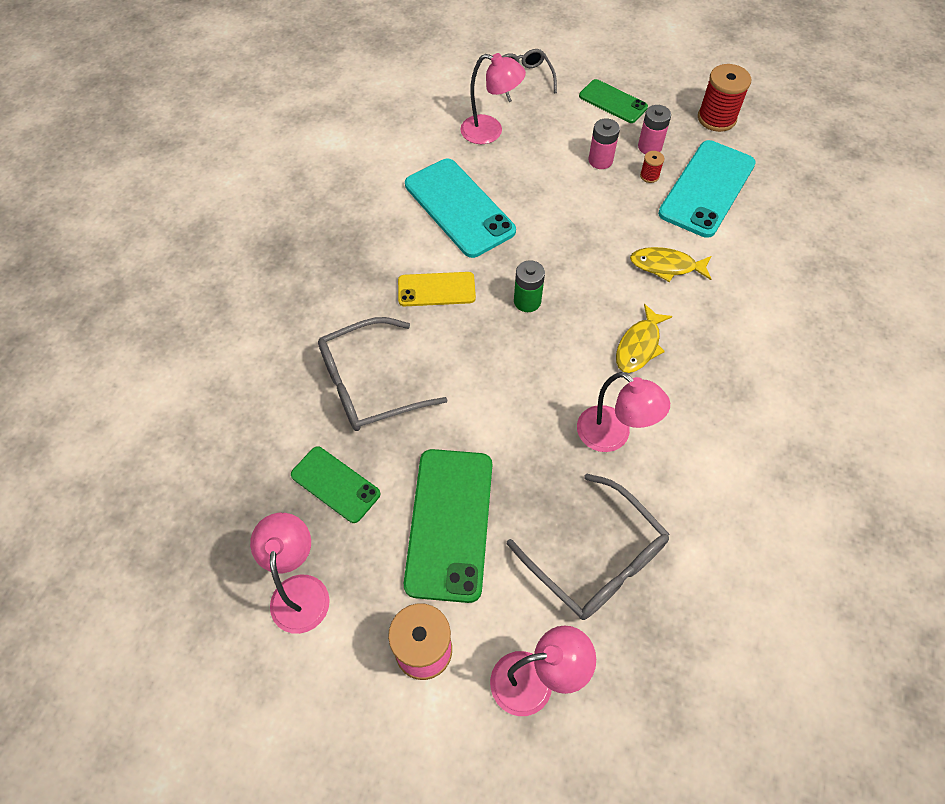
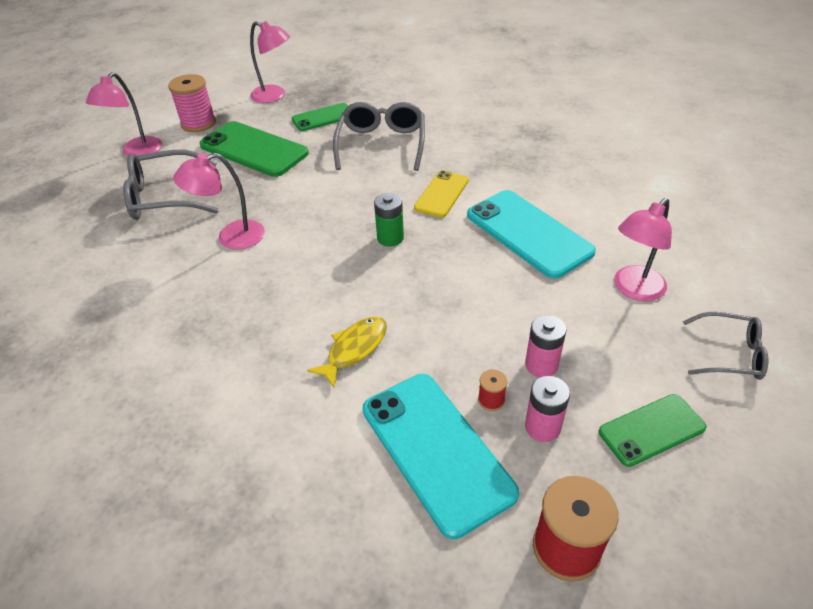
camera: 120 degrees right, 15 degrees down
(459, 208) = (528, 233): turquoise phone -> turquoise phone turned 60 degrees clockwise
(639, 345) = (288, 287): yellow fish -> none

